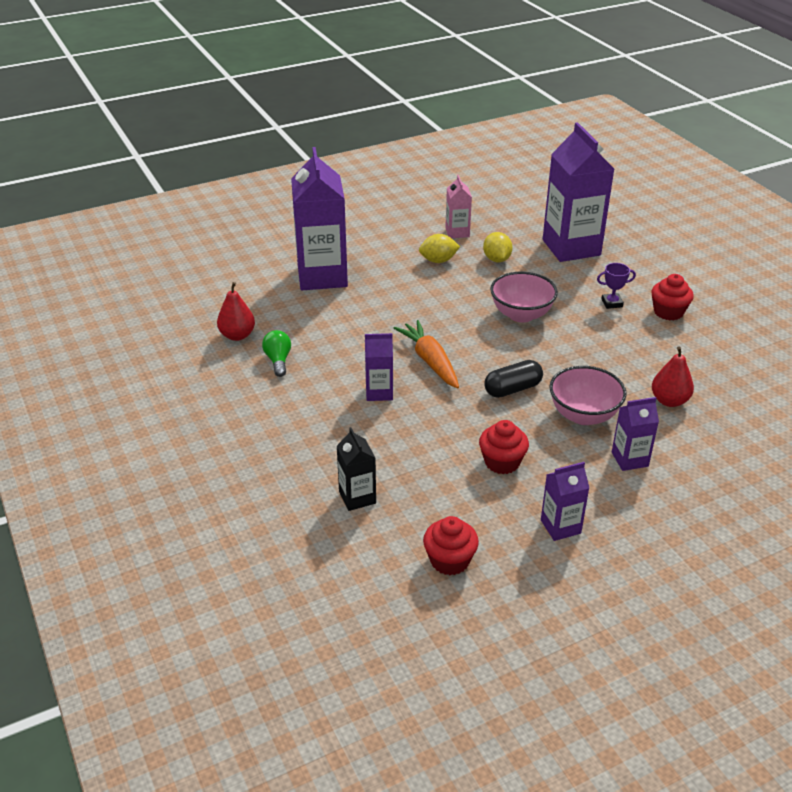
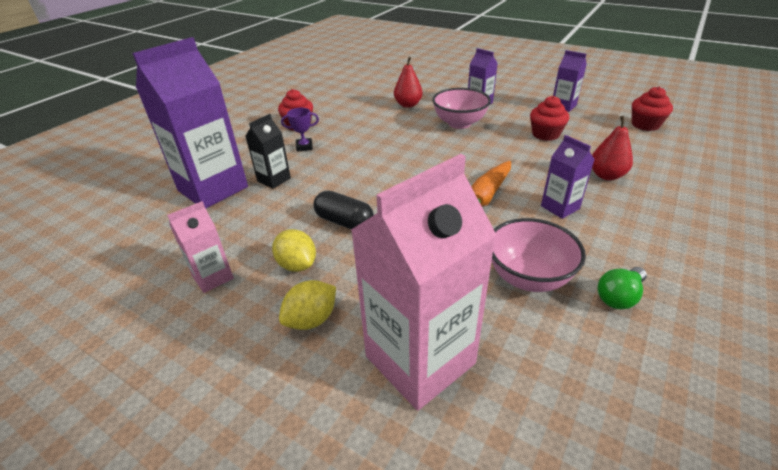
camera: 120 degrees left, 0 degrees up
(237, 335) = (638, 369): red pear -> red pear (606, 175)
(322, 276) = (420, 360): purple carton -> pink carton
(357, 497) = (669, 170): black carton -> black carton (274, 180)
(496, 259) = (266, 224): yellow lemon -> yellow lemon (311, 319)
(512, 389) = (467, 153): black capsule -> black capsule (344, 222)
(521, 314) = (361, 179): pink bowl -> pink bowl (528, 277)
(612, 303) = (304, 147): purple trophy -> purple trophy turned 60 degrees counterclockwise

